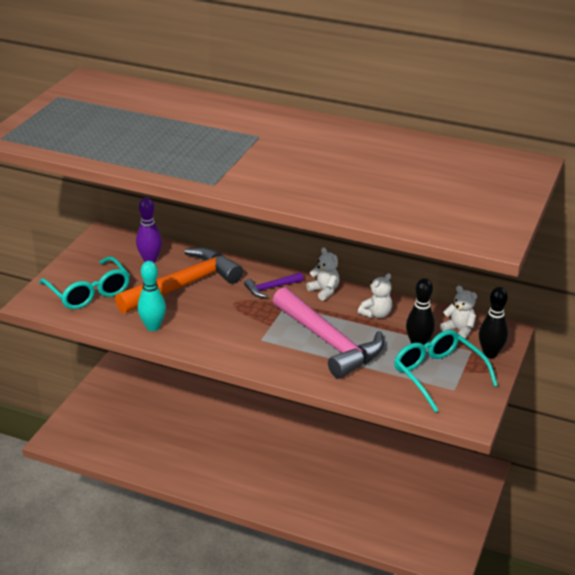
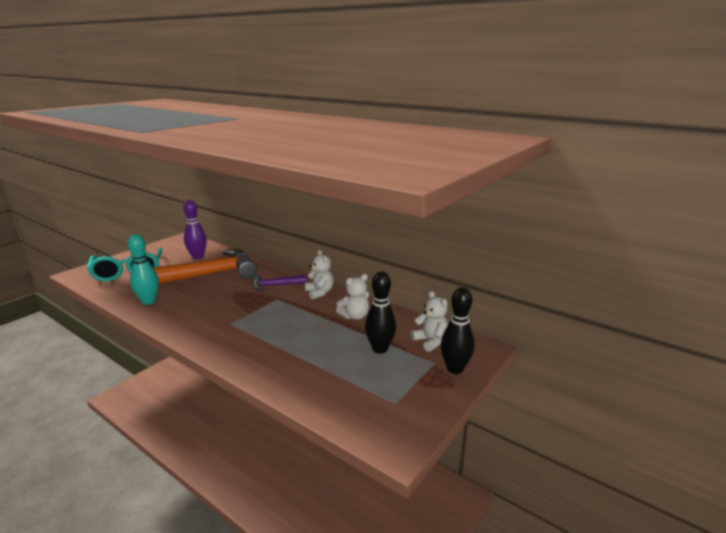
camera: 15 degrees right, 10 degrees down
(329, 342) = (292, 334): pink hammer -> none
(438, 375) = (385, 383): turquoise glasses -> none

